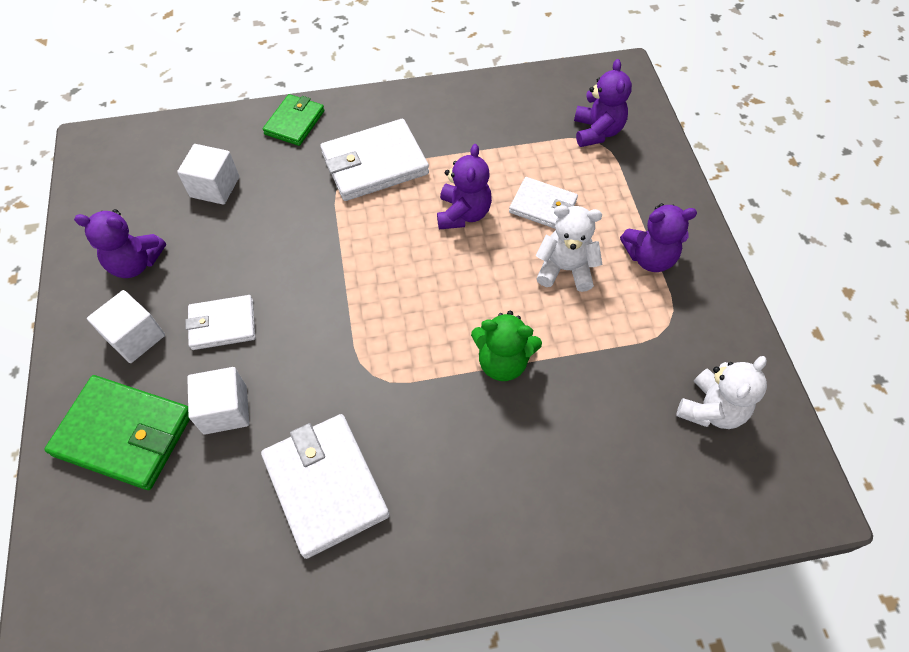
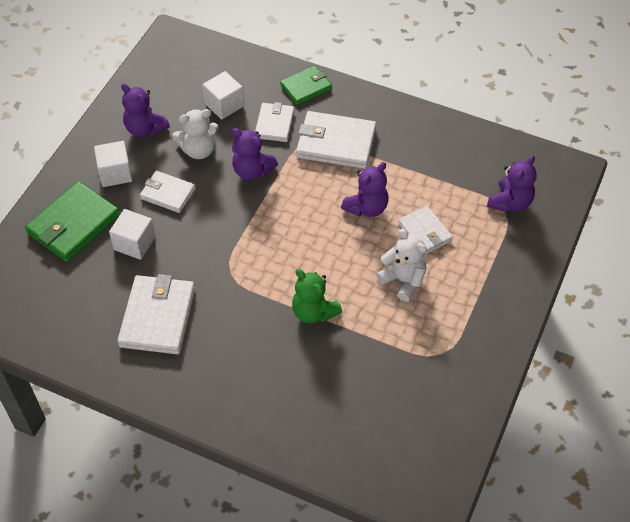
camera: 35 degrees right, 5 degrees down
(124, 434) = (73, 224): green wallet -> green wallet turned 75 degrees clockwise
(290, 178) = (274, 124): none -> white wallet
(649, 257) = (468, 306): purple teddy bear -> purple teddy bear (252, 171)
(711, 409) = (420, 418): white teddy bear -> white teddy bear (198, 150)

